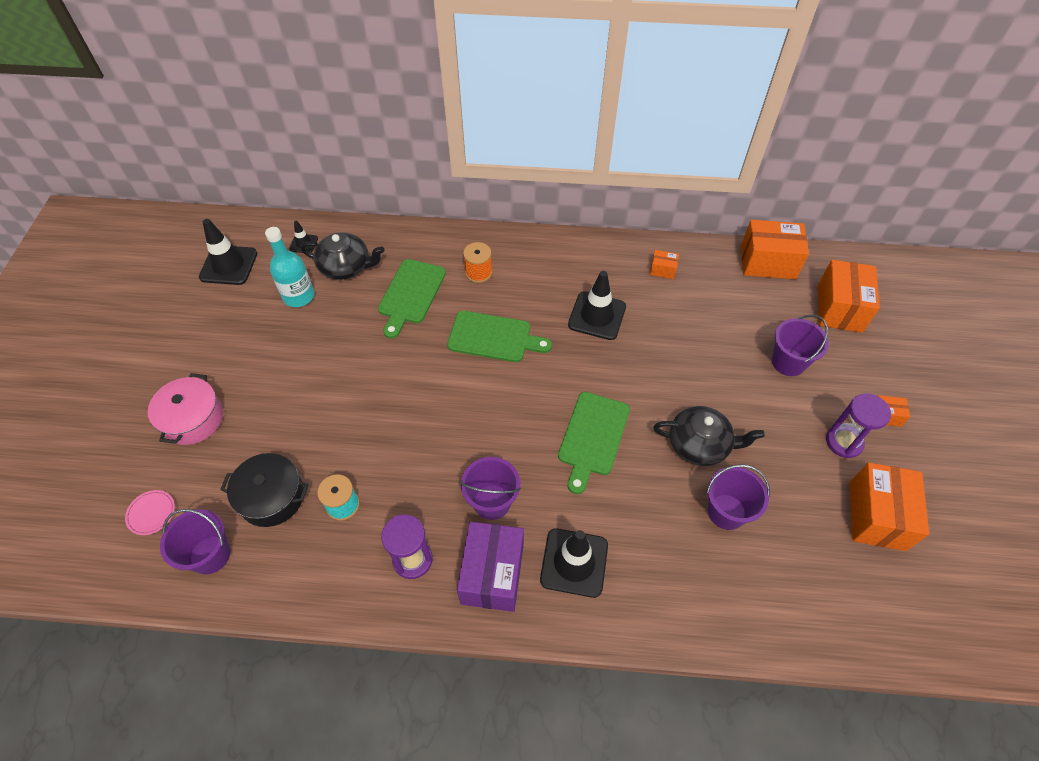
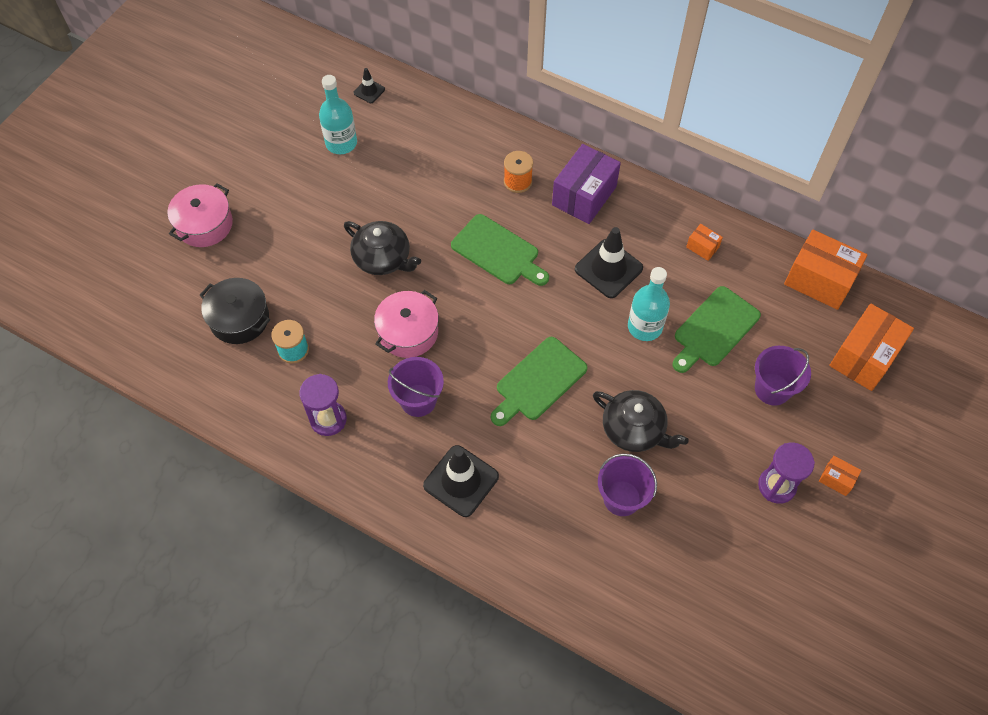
camera: 25 degrees right, 5 degrees up
(151, 513) = (141, 293): pink plate -> none
(210, 555) = (172, 346): purple bucket -> none
(228, 265) = (293, 89): black traffic cone -> none
(346, 267) = (397, 129): black teapot -> black teapot (383, 258)
(411, 294) = (443, 180): green cutting board -> green cutting board (714, 329)
(449, 441) = (408, 332): none -> pink pot
(492, 574) = (387, 460): purple box -> purple box (584, 196)
(655, 352) = (645, 327): none -> turquoise bottle
(876, 515) = (763, 563): orange box -> none

